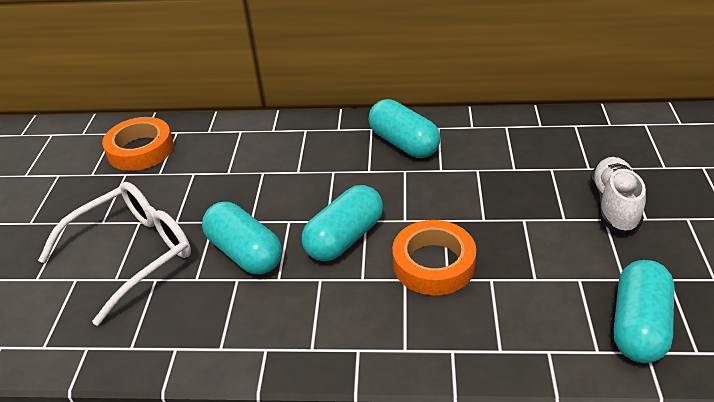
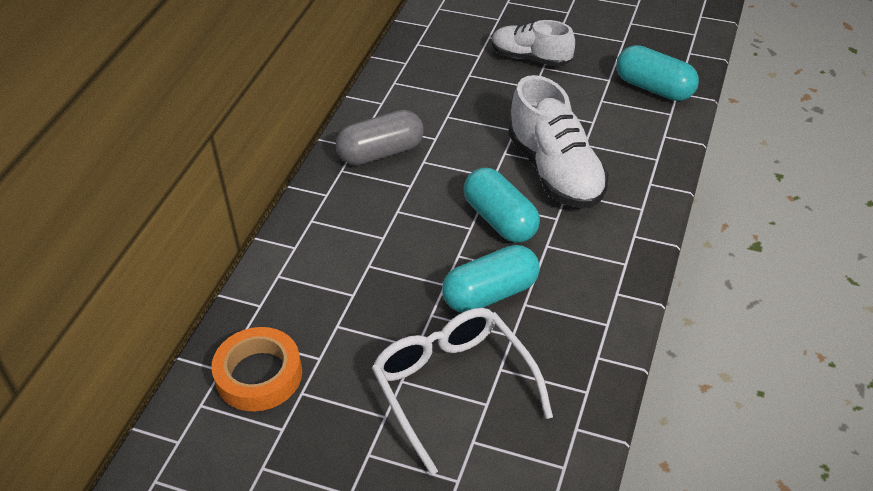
camera: 75 degrees left, 5 degrees up
(404, 143) = (381, 152): turquoise capsule -> grey capsule
(433, 263) = (555, 171): orange tape -> white shoe

